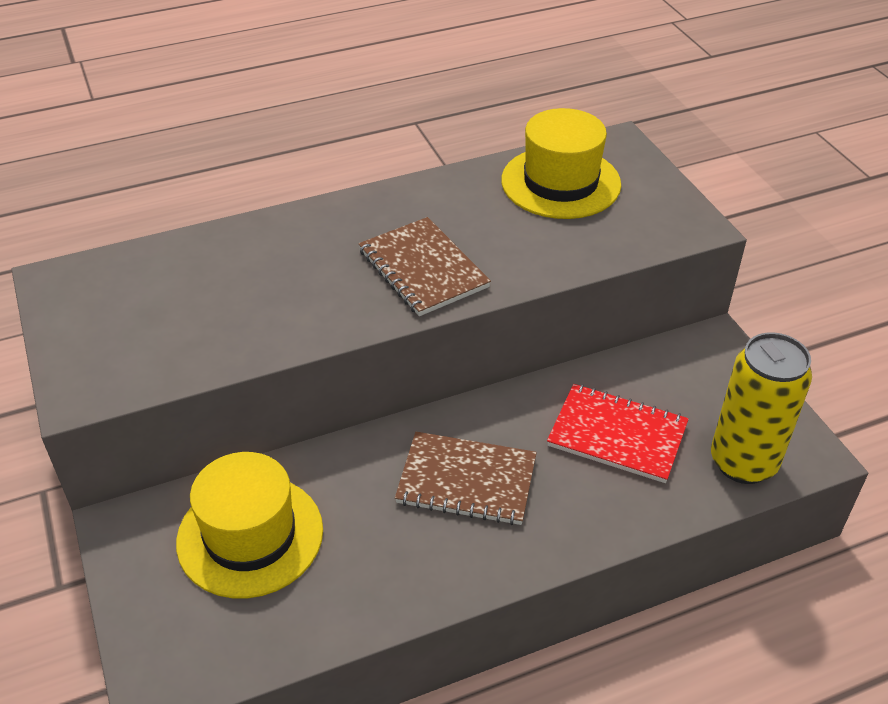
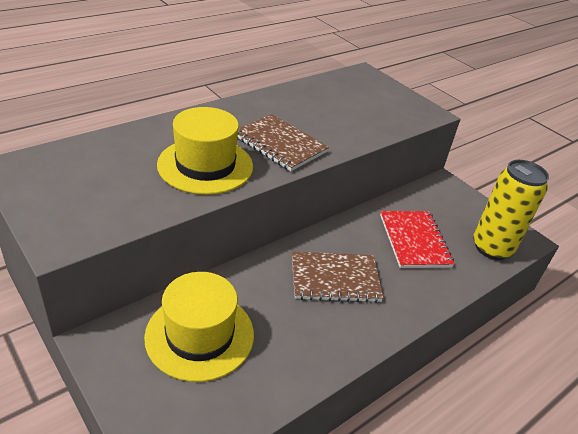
camera: 20 degrees left, 5 degrees down
(560, 182) = (341, 93): yellow hat -> yellow hat (205, 165)
(617, 435) = (414, 240): red notebook -> red notebook turned 75 degrees clockwise

